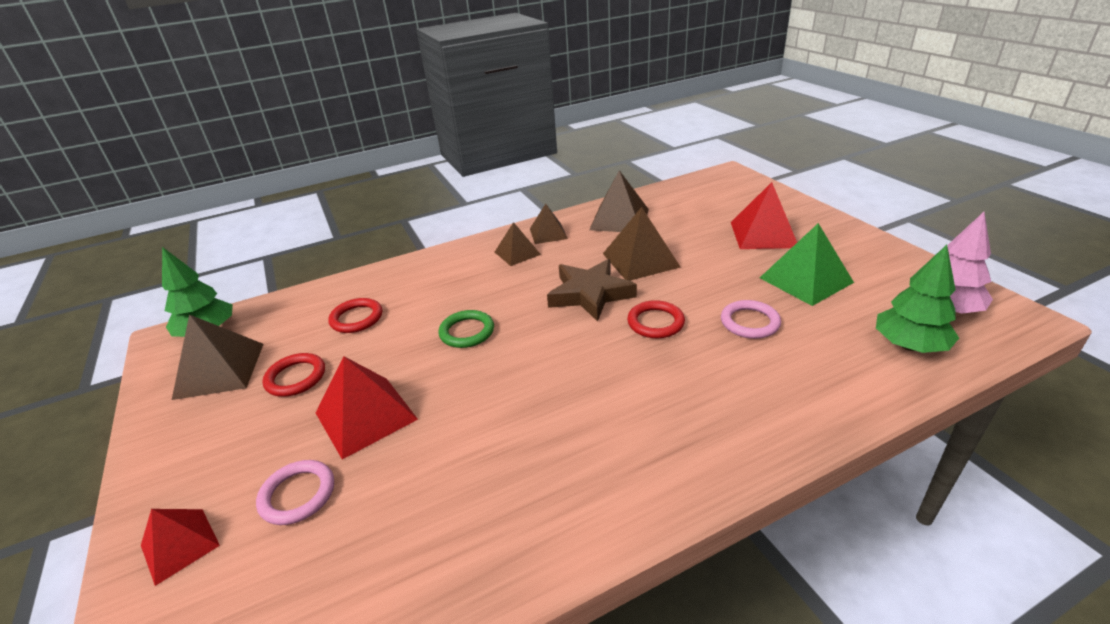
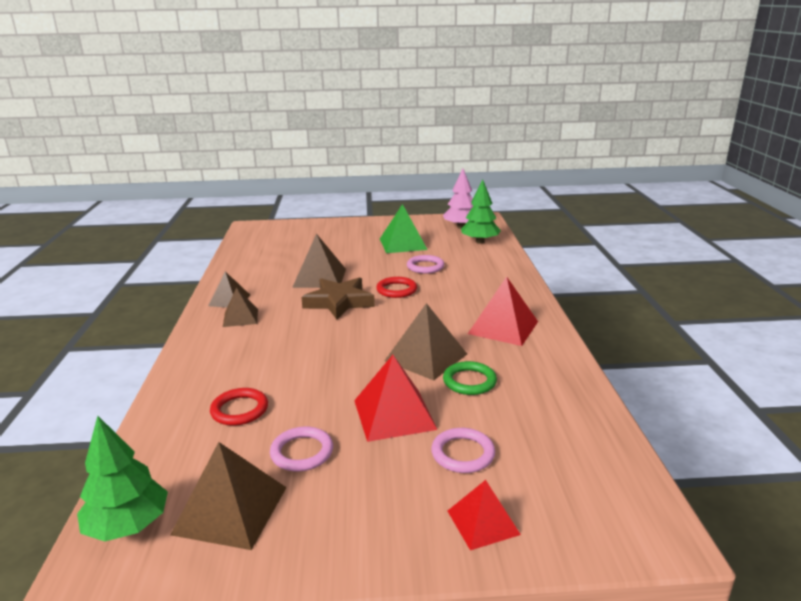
camera: 70 degrees left, 10 degrees down
(296, 377) = (302, 452): red ring -> pink ring
(467, 332) = (330, 356): green ring -> green ring (469, 381)
(619, 219) = (252, 271): brown pyramid -> brown pyramid (426, 357)
(763, 234) = (342, 239): red pyramid -> red pyramid (503, 327)

